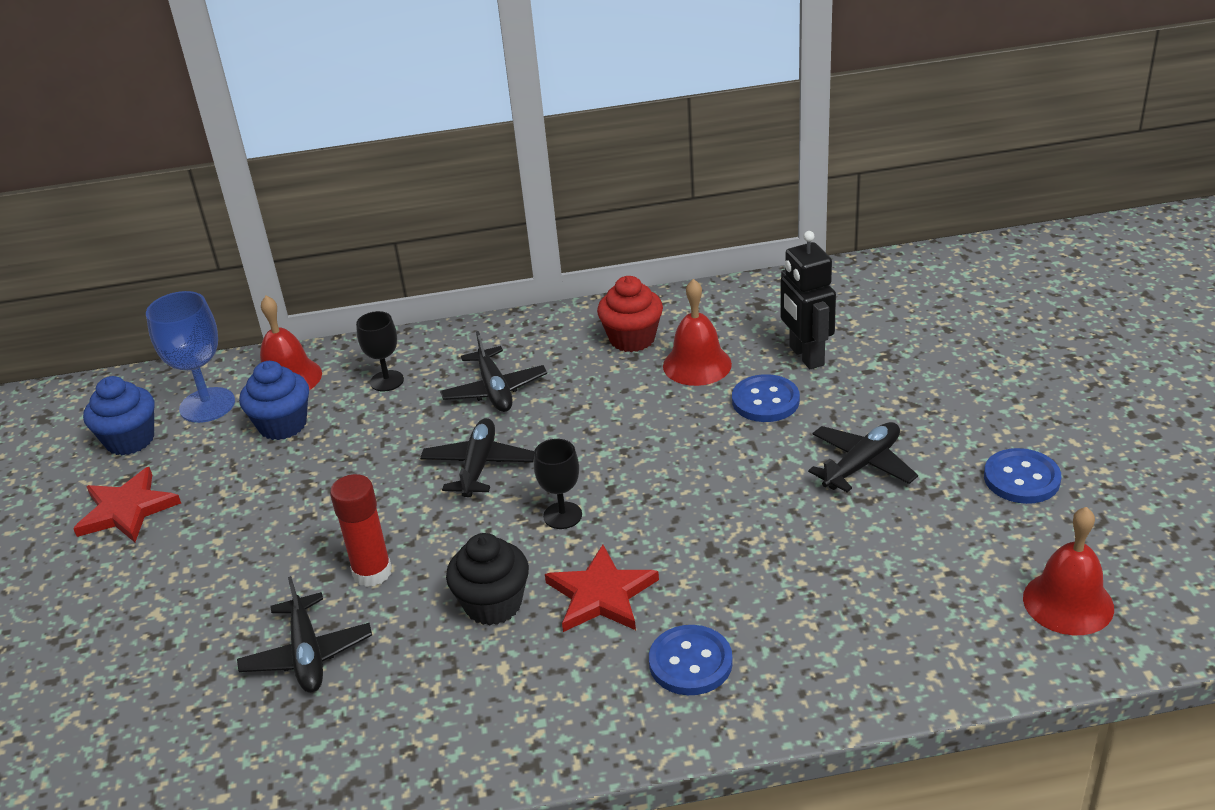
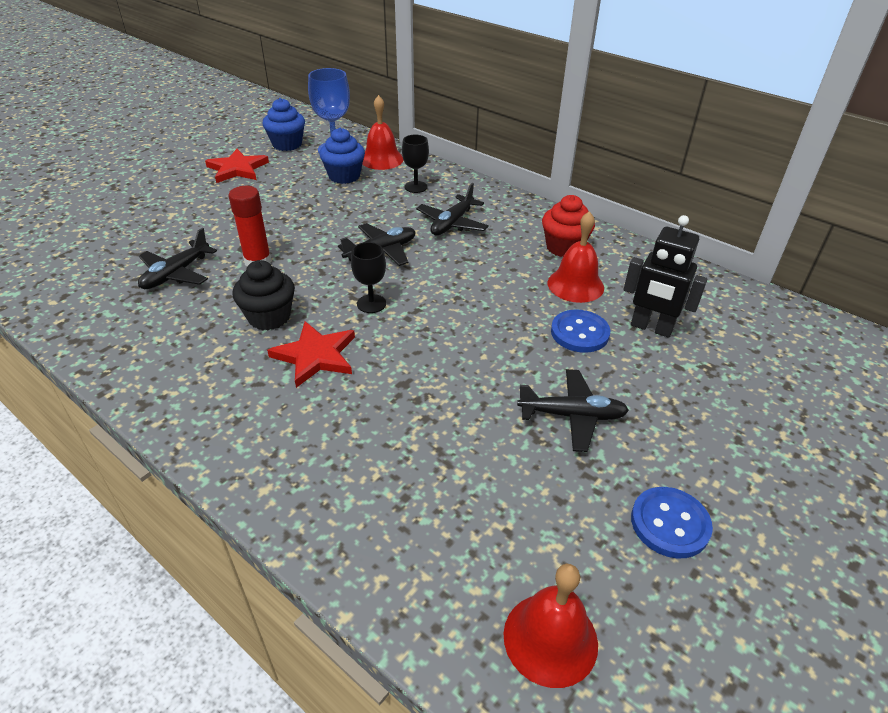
camera: 45 degrees right, 5 degrees up
(690, 662) = (286, 429): blue button -> none
(806, 356) = (651, 328): black robot -> black robot turned 90 degrees counterclockwise

